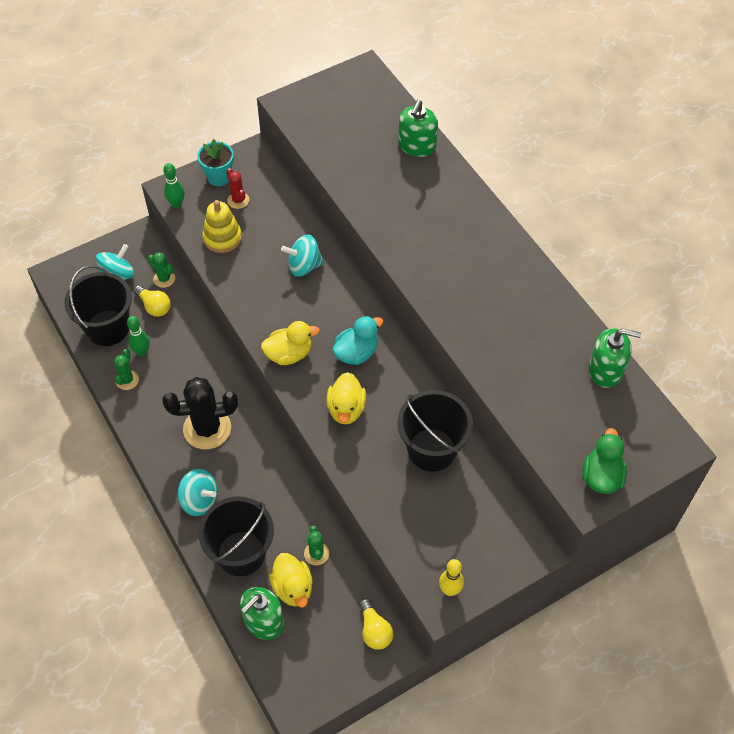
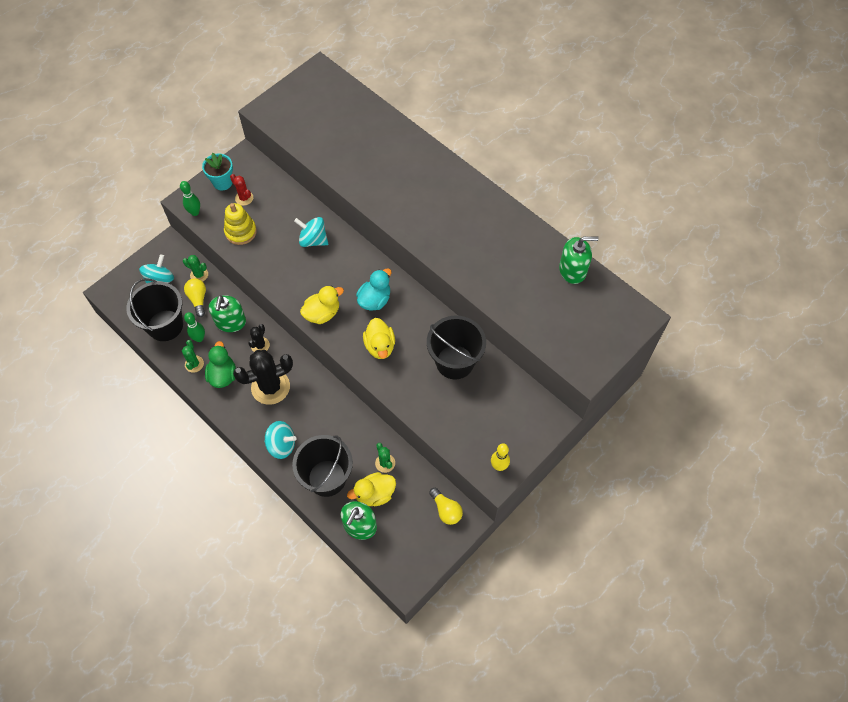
camera: 15 degrees left, 5 degrees up
(154, 306) = (198, 299): yellow light bulb -> yellow light bulb turned 135 degrees counterclockwise
(209, 377) = (260, 345): none -> black cactus
(293, 588) = (374, 494): yellow duck -> yellow duck turned 105 degrees clockwise
(304, 266) = (313, 240): turquoise spinning top -> turquoise spinning top turned 45 degrees clockwise
(417, 146) = (378, 123): green soap dispenser -> green soap dispenser (230, 322)
(601, 476) = (592, 352): green duck -> green duck (223, 375)

